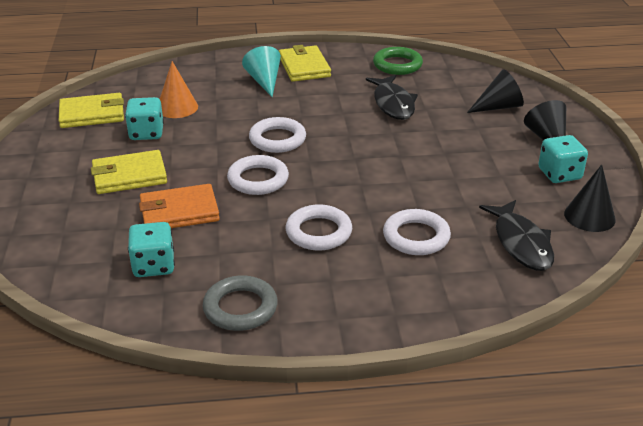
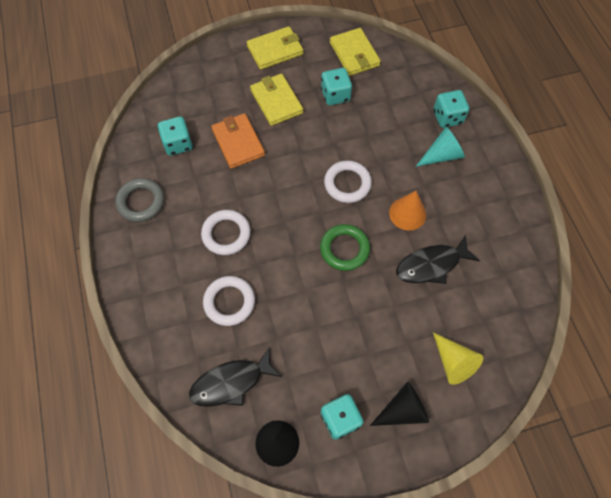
camera: 80 degrees right, 30 degrees up
(177, 107) = (379, 104): orange cone -> orange cone (407, 213)
(218, 72) = (447, 117): none -> turquoise dice
(258, 179) = (287, 182): white ring -> none
(304, 67) = (480, 181): yellow wallet -> yellow wallet (275, 50)
(397, 65) = (512, 261): green ring -> green ring (344, 249)
(498, 107) = (453, 362): black cone -> yellow cone

